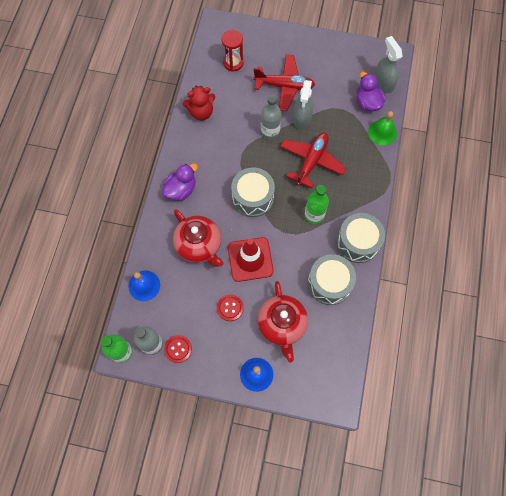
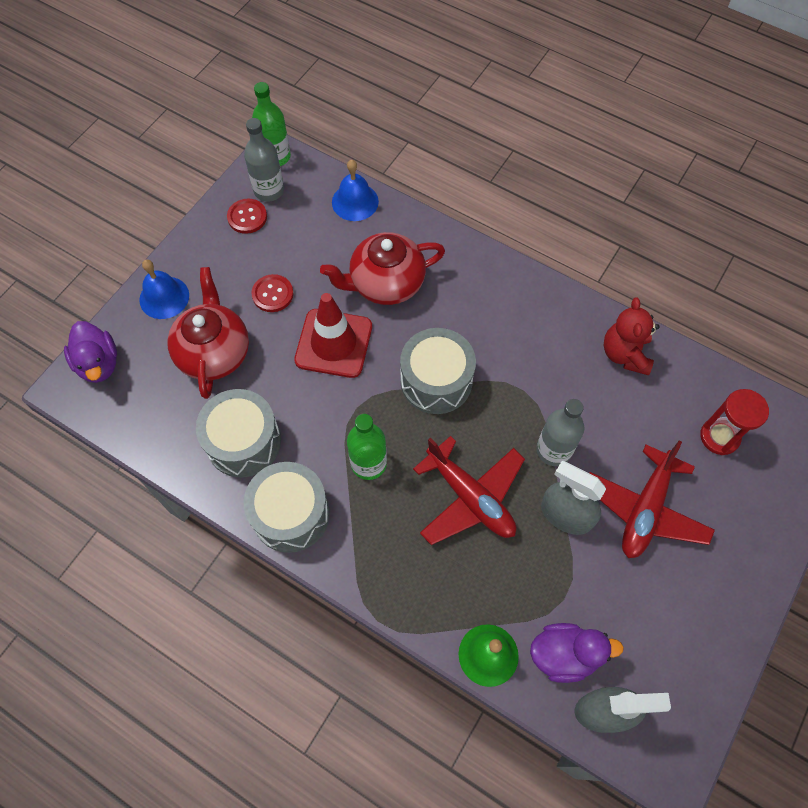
camera: 110 degrees right, 5 degrees down
(181, 190) = (488, 285): purple duck -> purple duck (98, 363)
(282, 325) = (214, 352): red teapot -> red teapot turned 75 degrees clockwise

